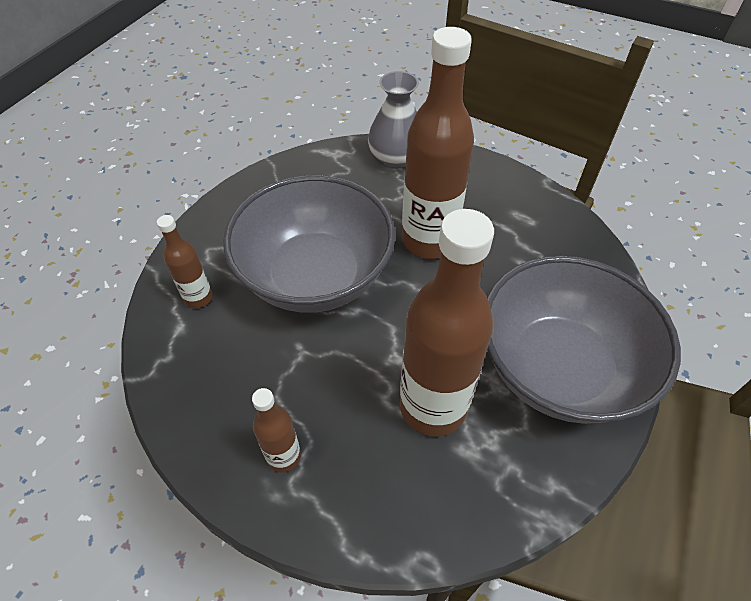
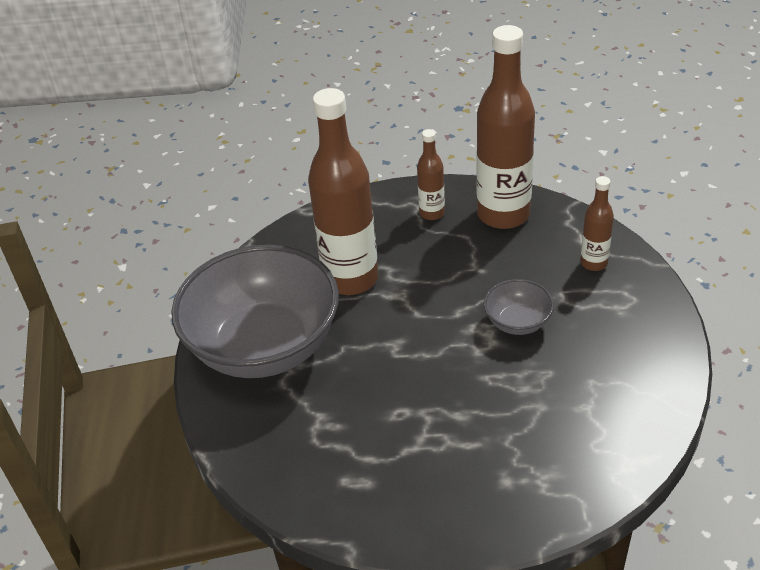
camera: 155 degrees right, 10 degrees down
(315, 276) = (517, 322): grey bowl -> grey bowl, size x0.43
(396, 157) = (555, 494): grey vase -> none
(428, 241) = (440, 404): brown bottle -> brown bottle (503, 214)

